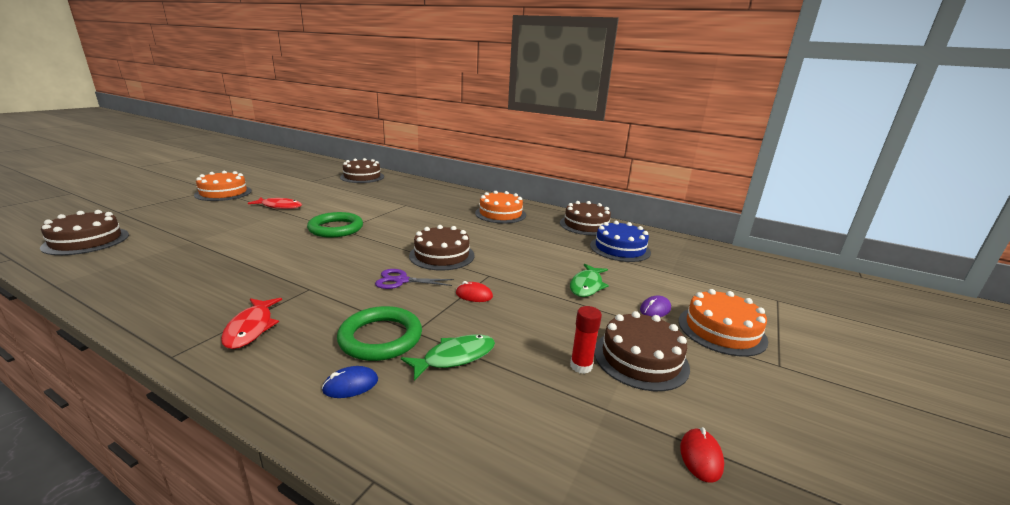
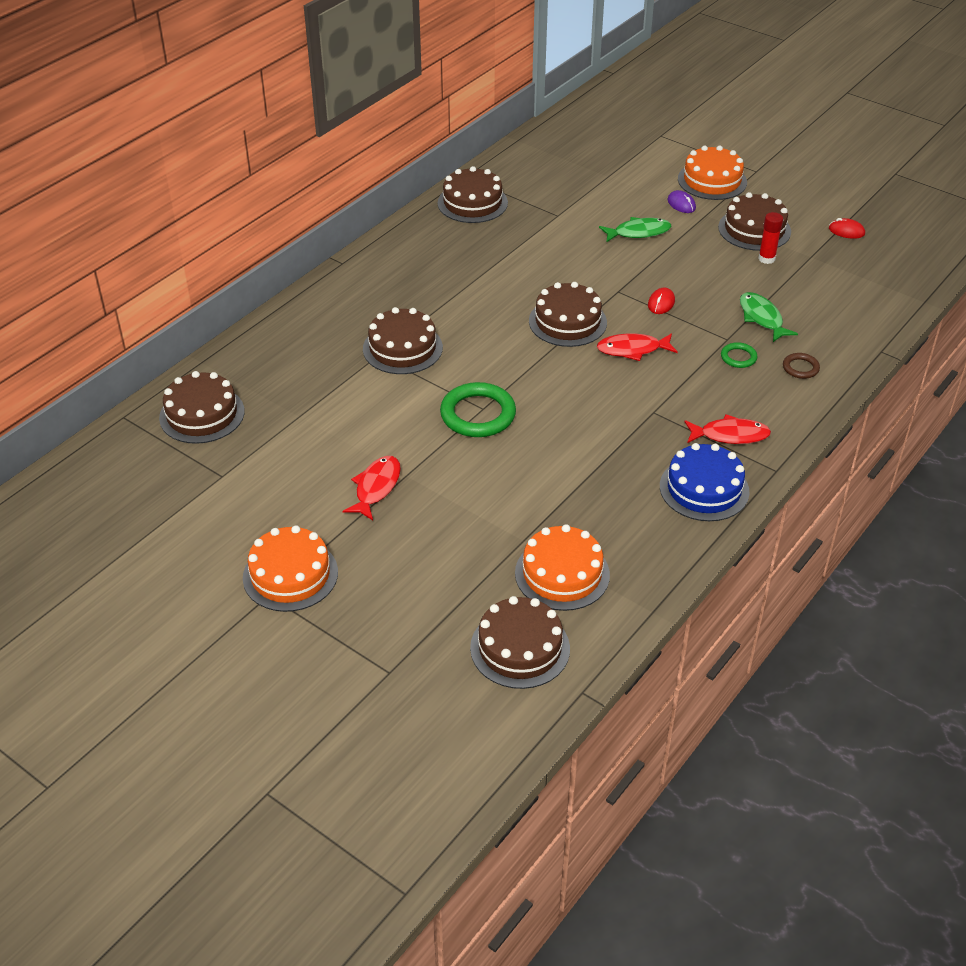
camera: 80 degrees left, 20 degrees up
(350, 385) = (800, 368): blue mouse -> brown ring
(380, 338) = (738, 357): green ring -> green ring, size x0.50
(401, 281) = (632, 350): purple scissors -> red fish
(412, 210) = (402, 348): none -> brown cake
(500, 214) = (425, 267): orange cake -> orange cake (562, 574)
(587, 285) = (638, 232): green fish -> green fish turned 45 degrees counterclockwise
(620, 248) = (548, 193): blue cake -> blue cake (704, 489)

